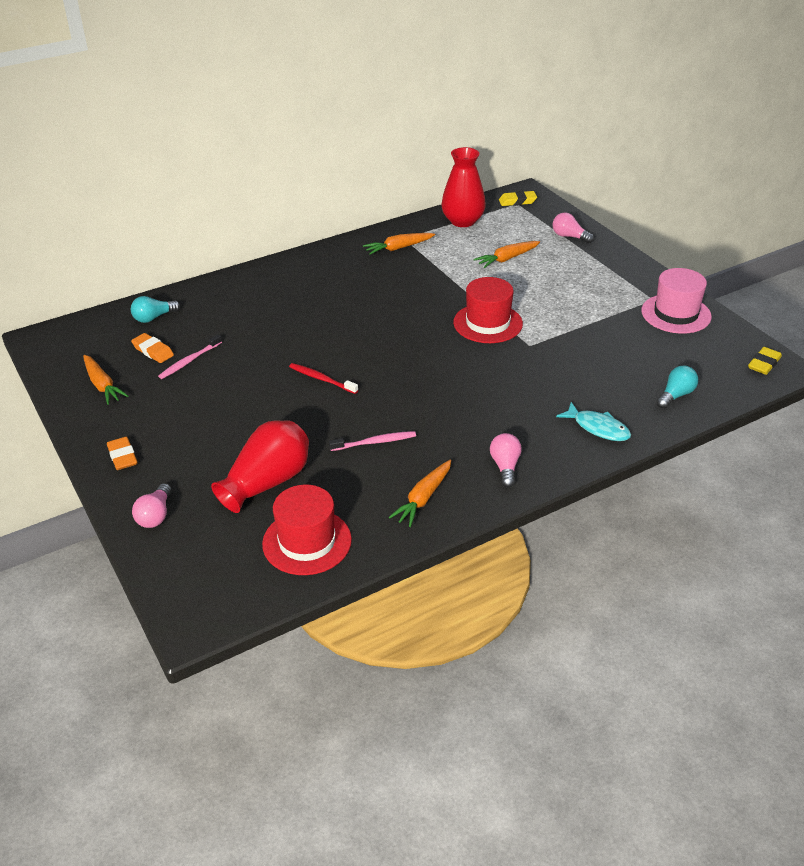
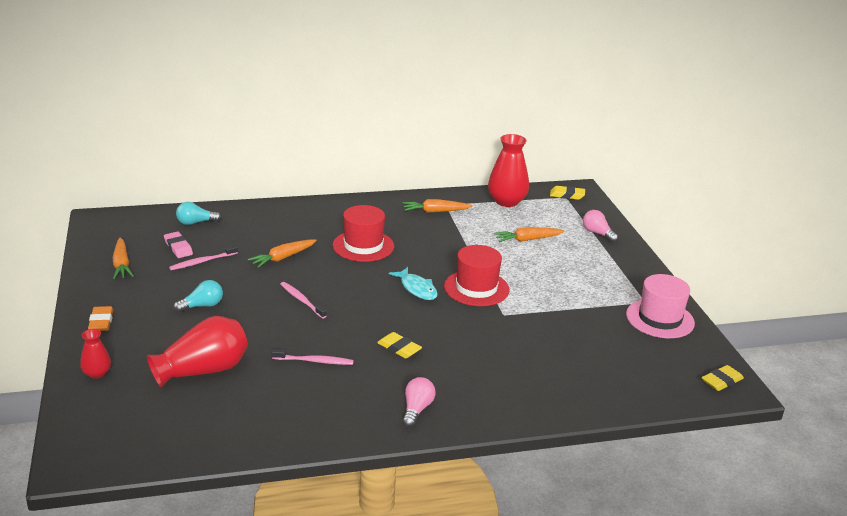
camera: 15 degrees right, 10 degrees down
(153, 351) = (178, 248): orange eraser -> pink eraser
(155, 515) = (97, 373): pink light bulb -> red vase
(307, 542) = (205, 426): red hat -> red hat (363, 246)
(321, 379) = (301, 300): red toothbrush -> pink toothbrush
(423, 498) = (327, 417): orange carrot -> orange carrot (283, 258)
(450, 407) = (399, 348): none -> yellow eraser
(598, 428) = (523, 398): turquoise fish -> turquoise fish (417, 289)
(675, 395) = (616, 388): turquoise light bulb -> turquoise light bulb (202, 306)

